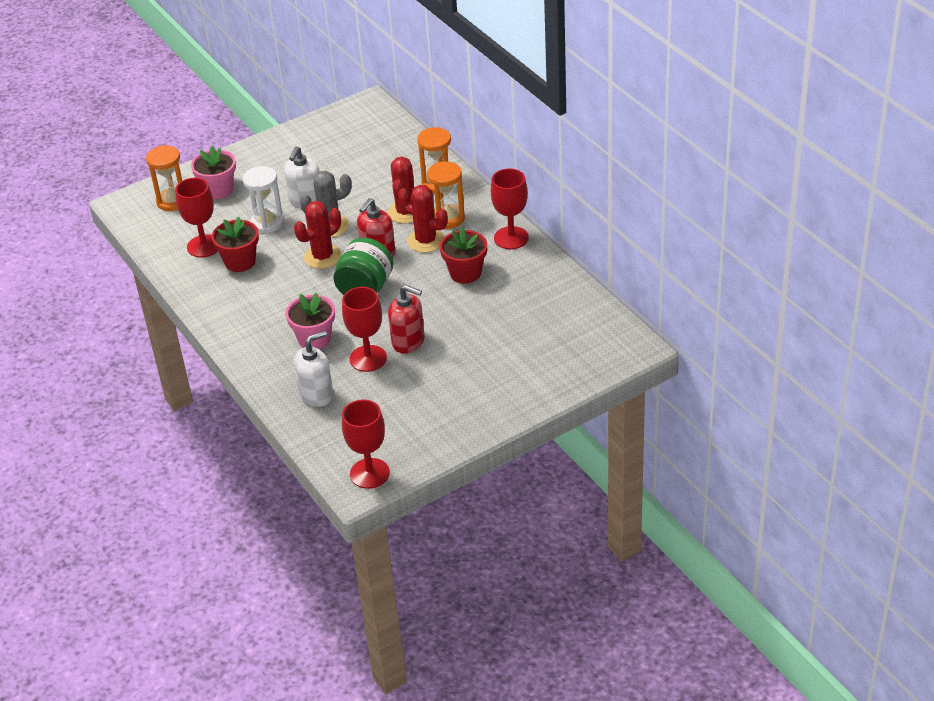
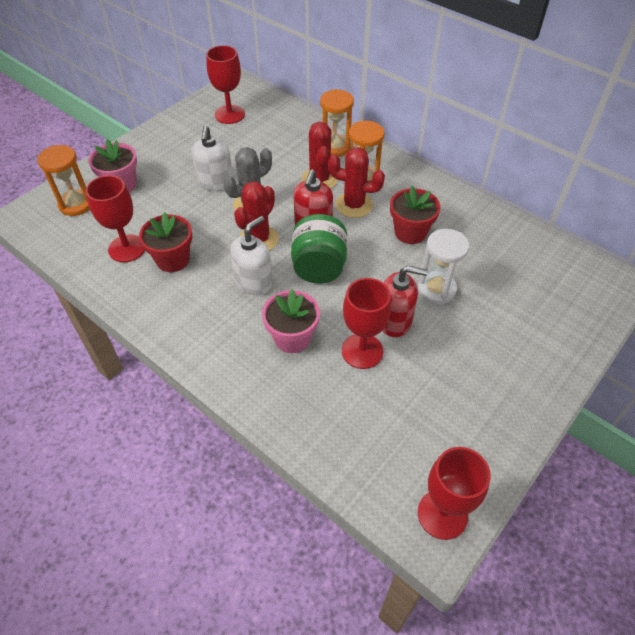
camera: 20 degrees left, 10 degrees up
(267, 223) = (186, 212): white hourglass -> white hourglass (436, 289)
(316, 394) = (326, 411): white soap dispenser -> white soap dispenser (254, 282)
(511, 238) = (433, 189): red goblet -> red goblet (229, 114)

